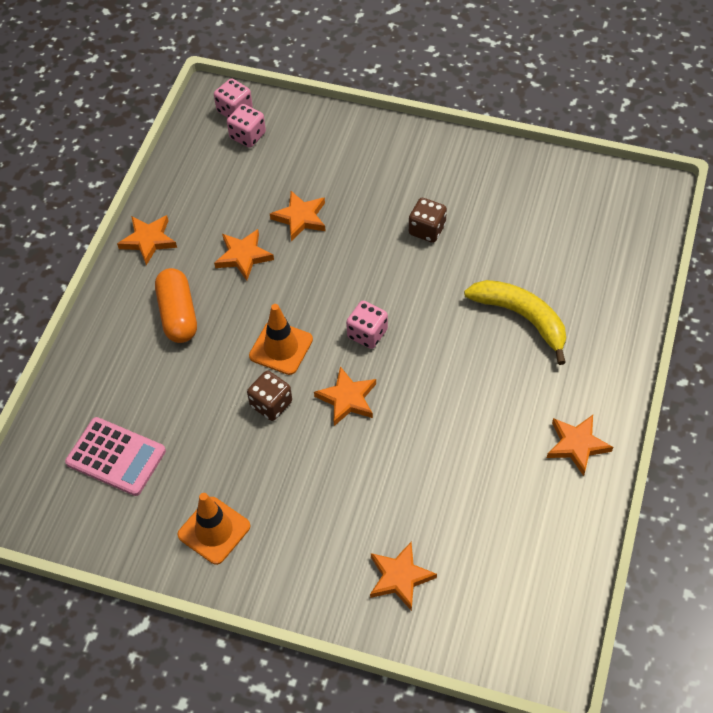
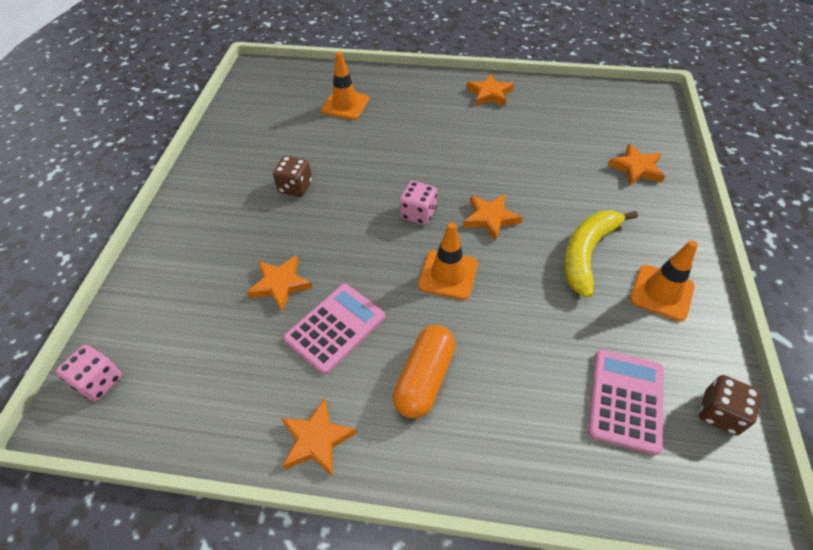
camera: 100 degrees left, 5 degrees down
(178, 314) = (425, 379): orange capsule -> orange capsule turned 45 degrees counterclockwise
(243, 256) = (335, 328): orange star -> pink calculator
(247, 136) = (148, 358): pink dice -> none
(271, 404) = (514, 272): brown dice -> brown dice (719, 413)
(522, 318) = (385, 125): yellow banana -> yellow banana (587, 253)
(568, 280) = (345, 105): none -> orange traffic cone

